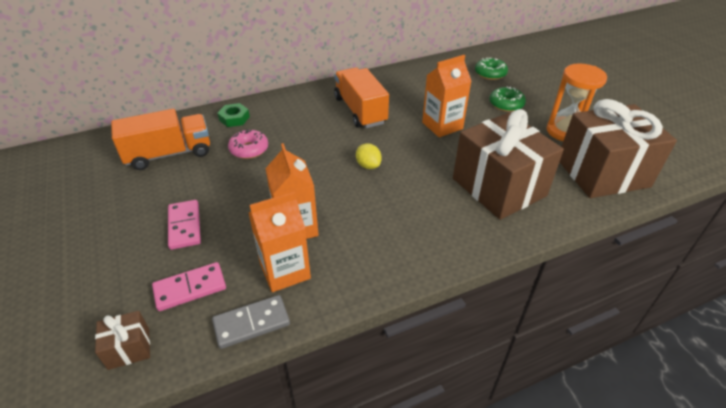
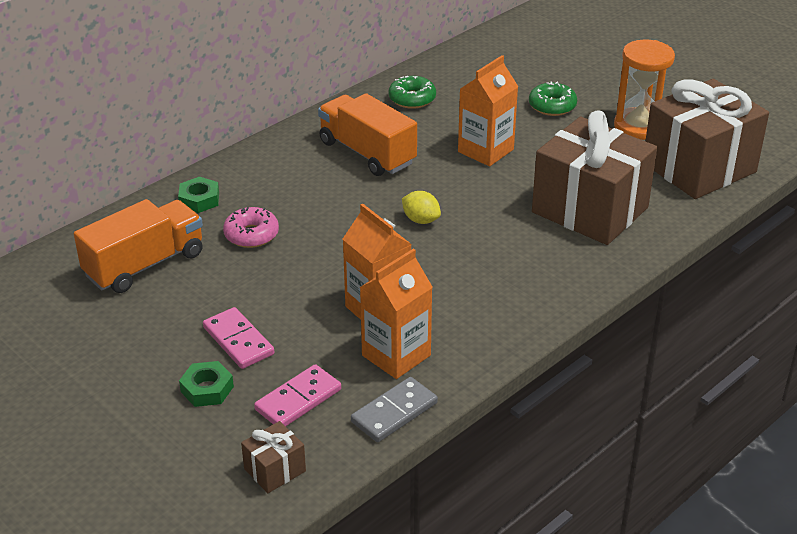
camera: 20 degrees left, 5 degrees down
(136, 259) = (207, 389): none -> green nut
(490, 73) = (512, 67): green donut -> green donut (412, 99)

